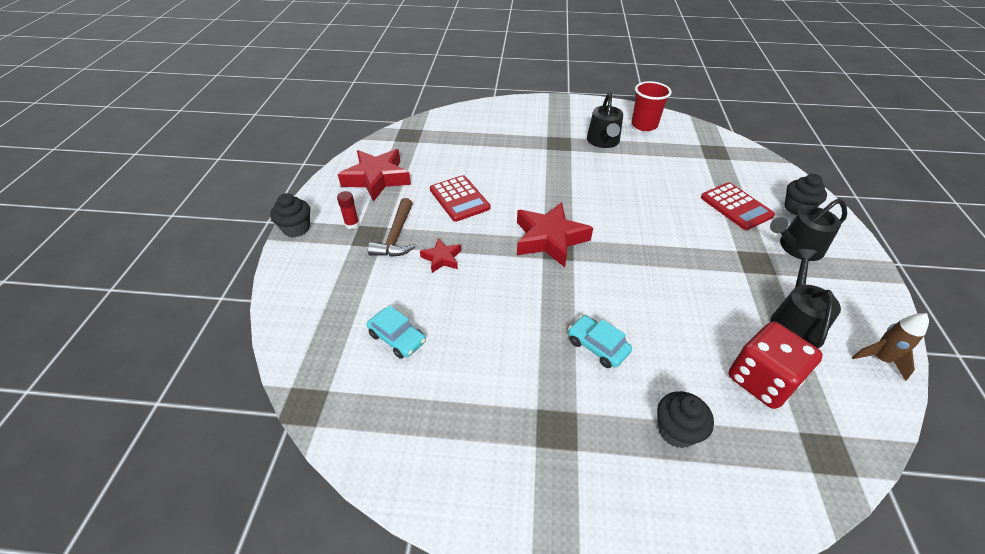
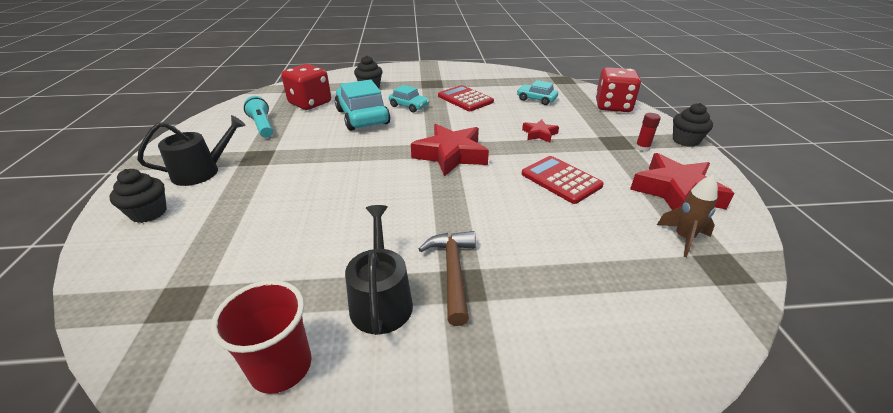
camera: 170 degrees right, 10 degrees down
(304, 302) = (613, 106): none -> red dice
(396, 236) = (592, 143): brown hammer -> brown hammer (452, 272)
(663, 326) = (362, 117): none -> turquoise car
(736, 206) = (229, 206): red calculator -> red calculator (465, 99)
(794, 322) = (262, 126): black watering can -> turquoise flashlight
(879, 359) = (221, 116): brown rocket -> brown rocket (683, 238)

